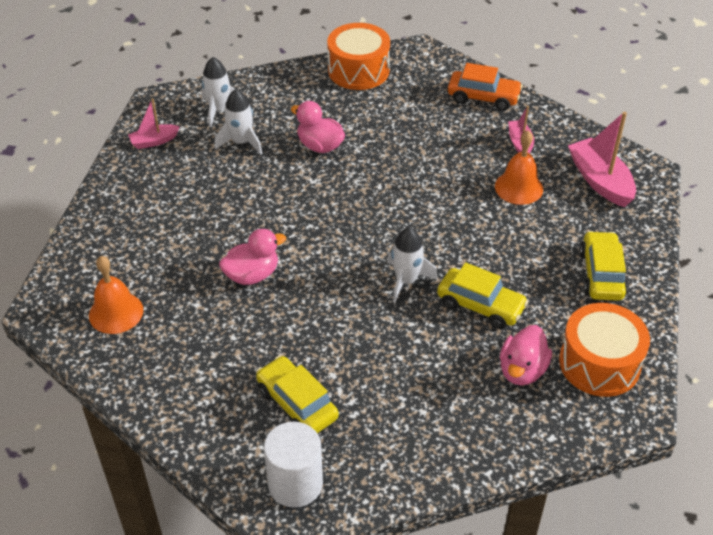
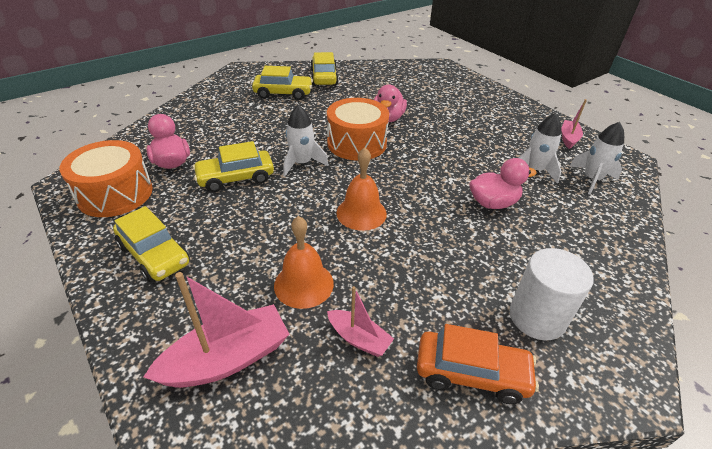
camera: 130 degrees right, 5 degrees down
(116, 312) = (414, 78): orange bell -> orange bell (361, 213)
(208, 399) = (324, 77): none -> yellow car
(295, 483) = (247, 77): white cylinder -> white cylinder (537, 317)
(358, 70) = (609, 296): orange drum -> orange drum (357, 143)
(483, 97) = (471, 373): orange car -> orange car turned 135 degrees counterclockwise
(600, 181) = (227, 359): pink boat -> pink boat turned 45 degrees counterclockwise

